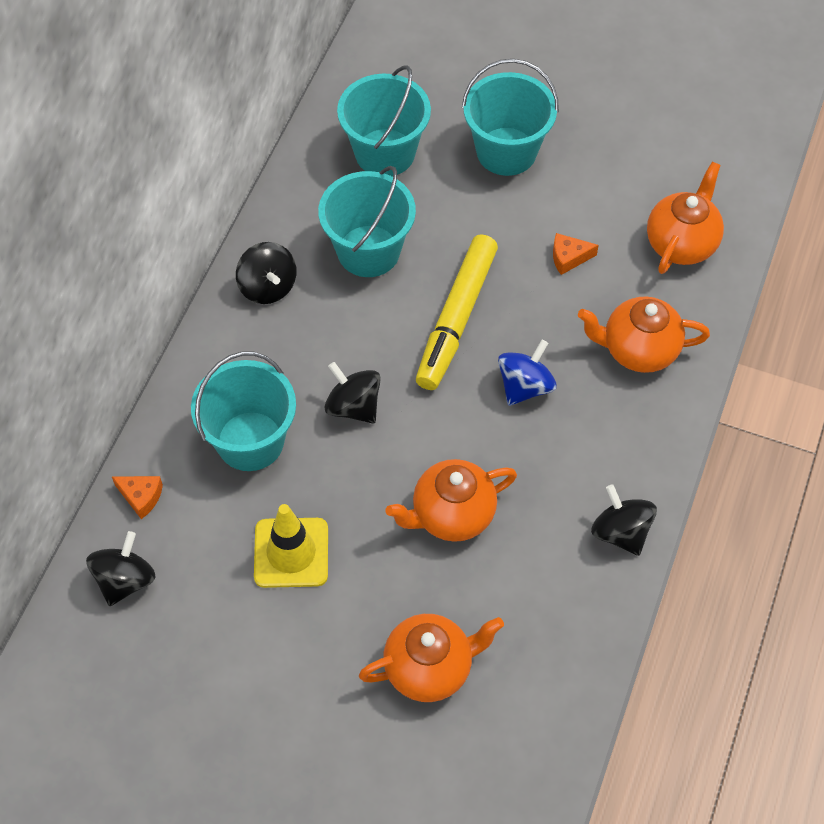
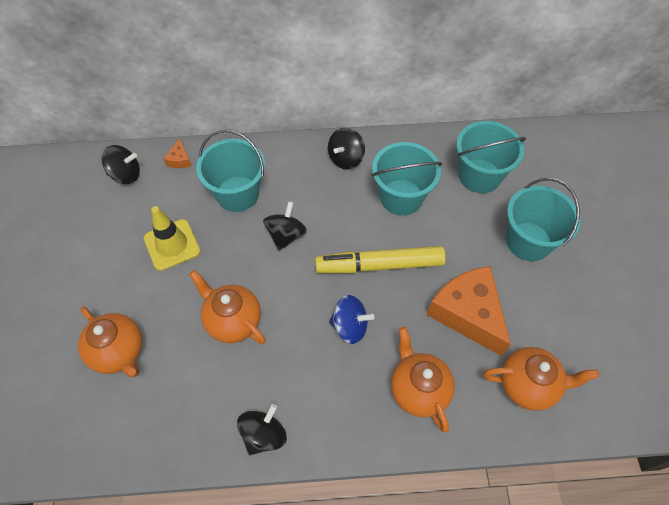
camera: 65 degrees right, 0 degrees up
(568, 258) = (468, 313): orange cheese -> orange cheese, size x2.44

